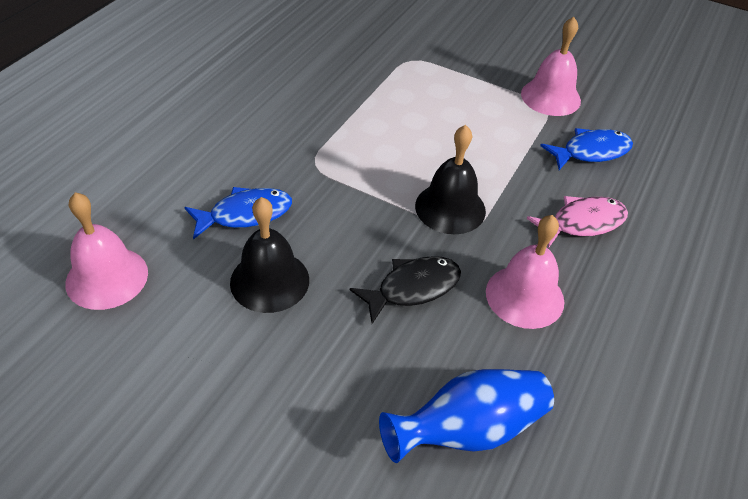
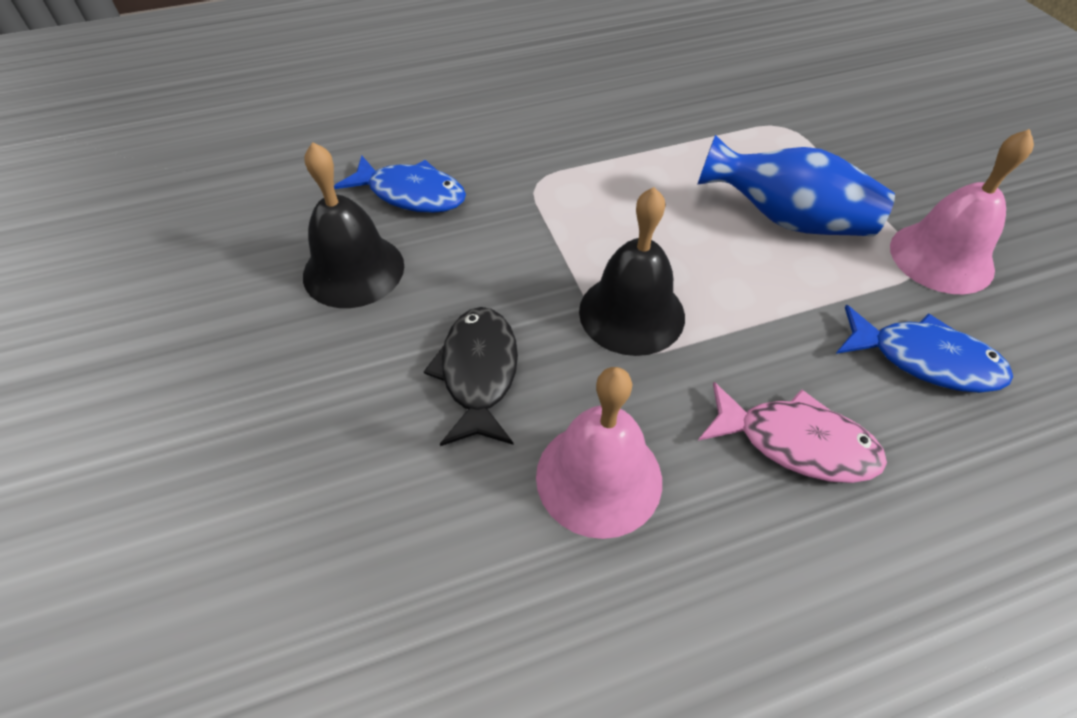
camera: 45 degrees right, 5 degrees up
(107, 277) = (237, 183): pink bell -> none
(413, 288) = (478, 373): black fish -> black fish turned 105 degrees counterclockwise
(468, 430) = (340, 578): blue vase -> blue vase (787, 219)

